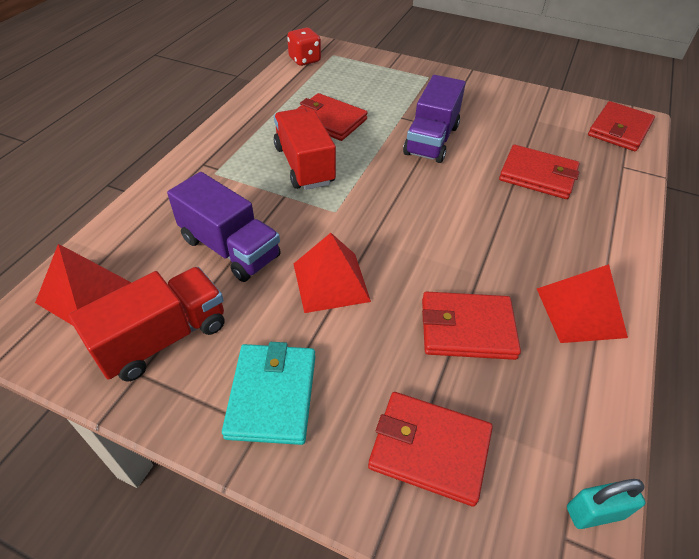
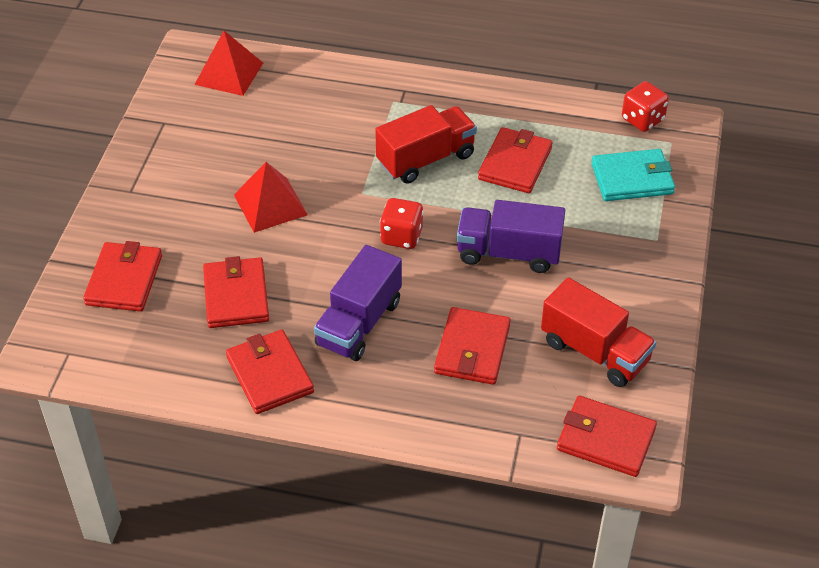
camera: 80 degrees right, 0 degrees up
(163, 338) = (195, 125): red truck -> red truck (594, 351)
(230, 248) = (295, 136): purple truck -> purple truck (359, 323)
(272, 395) = (156, 192): turquoise wallet -> turquoise wallet (632, 179)
(400, 194) = (401, 236): none -> red dice
(580, 312) = (270, 374): red pyramid -> red wallet
(595, 512) = (86, 370): turquoise padlock -> none

